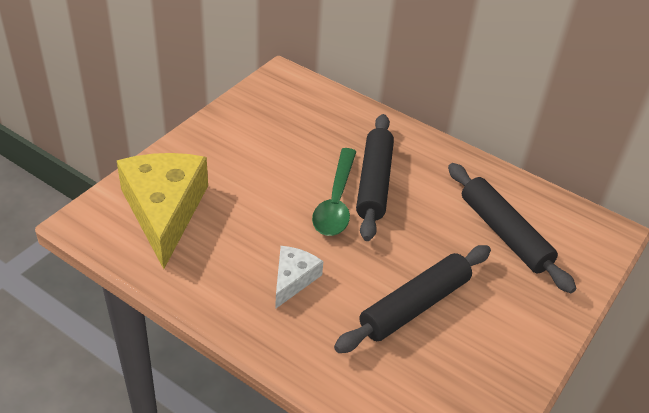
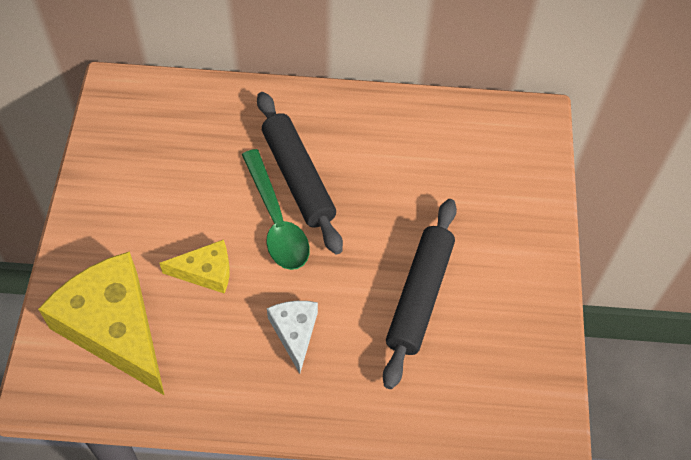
camera: 30 degrees left, 15 degrees up
(257, 208) = (206, 272): none -> yellow cheese
(504, 233) = (449, 171): black rolling pin -> none

